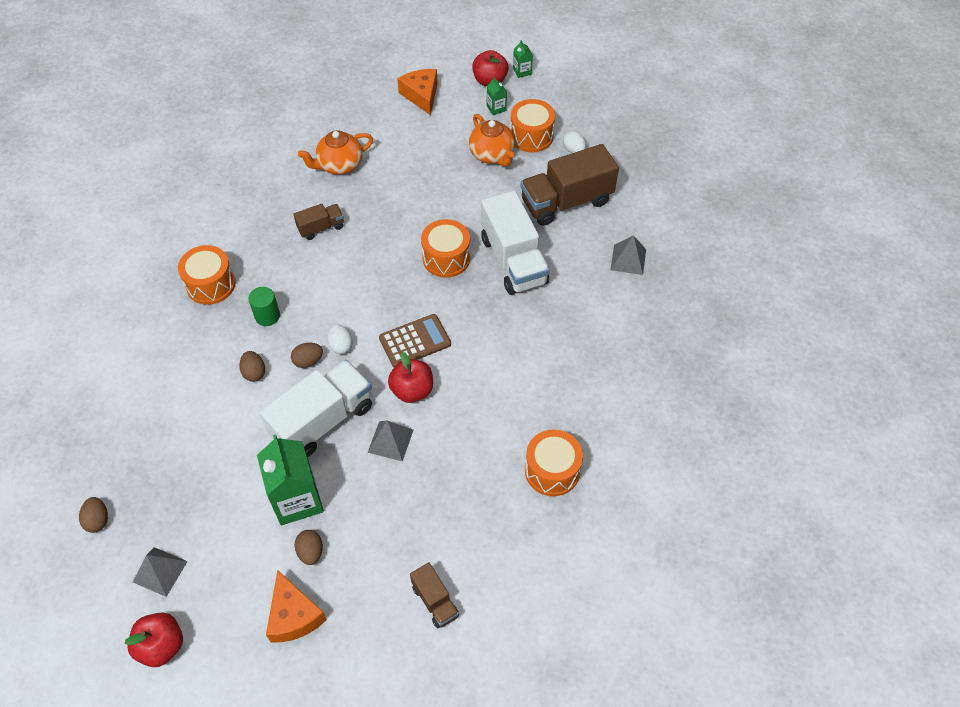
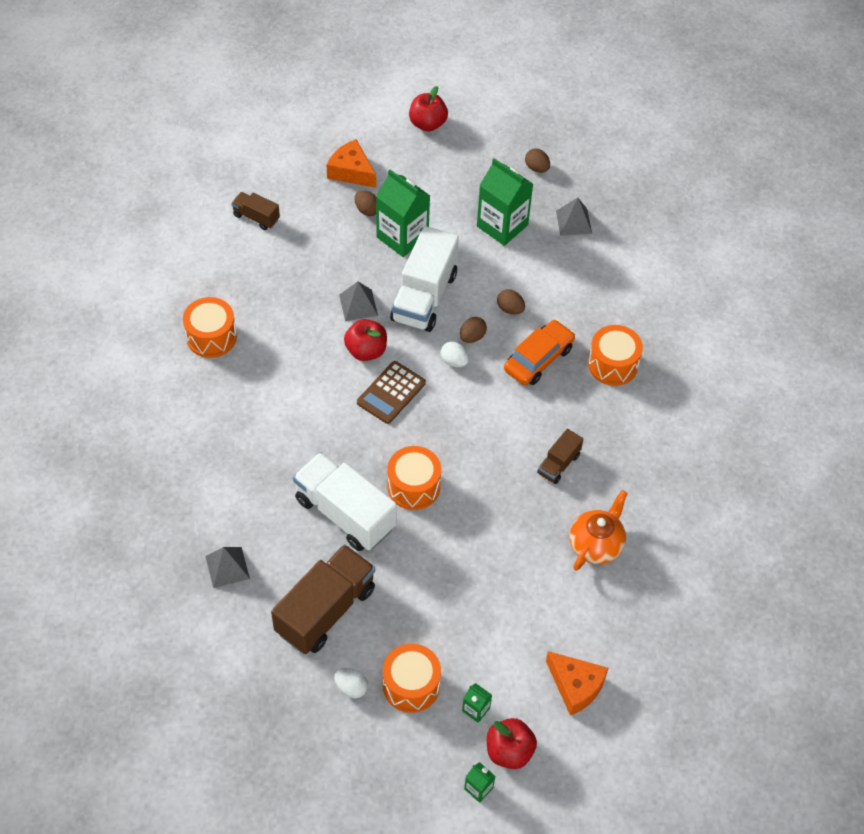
camera: 150 degrees right, 0 degrees up
(160, 571) = (465, 158): grey pyramid -> grey pyramid (573, 222)
(190, 465) = (502, 225): none -> green carton
(267, 316) = (538, 359): green cylinder -> orange car
(492, 155) = (440, 636): orange teapot -> none

